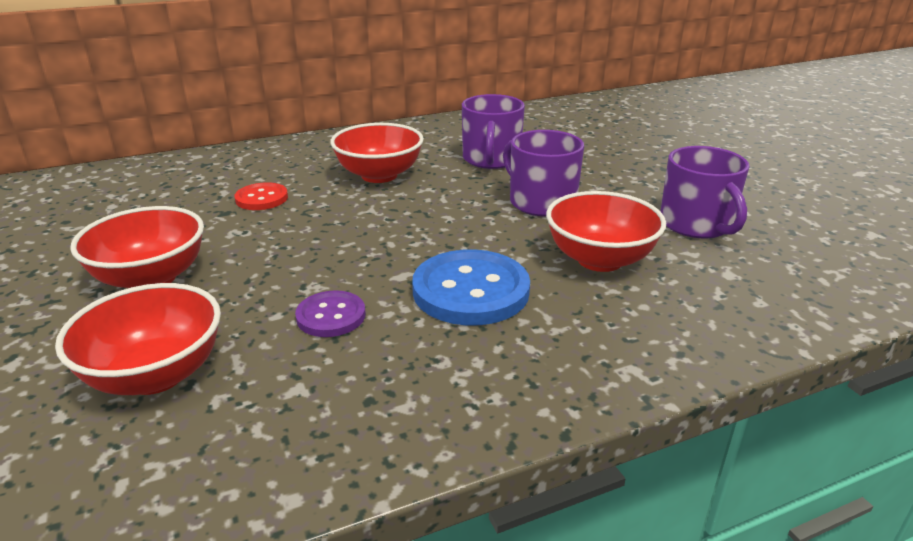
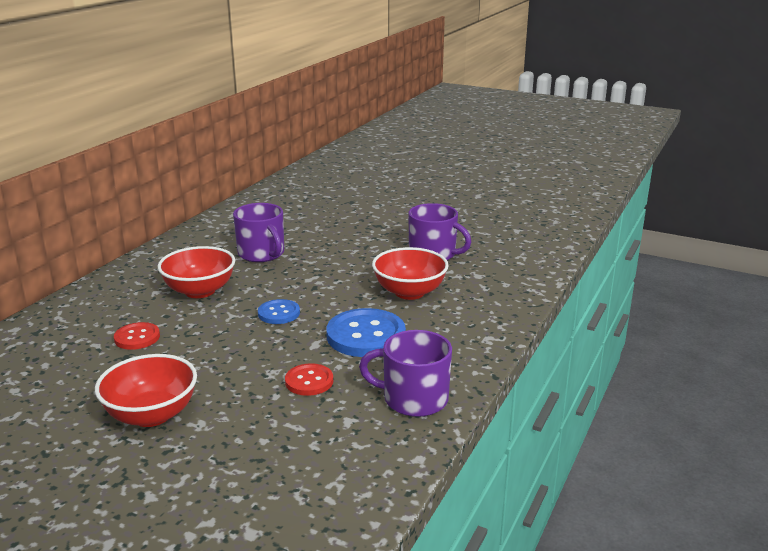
camera: 40 degrees left, 5 degrees down
(156, 375) = (258, 454): red bowl -> none
(331, 316) = (309, 381): purple button -> red button
(416, 225) = (279, 313): none -> blue button
(540, 202) = (333, 271): purple mug -> purple mug (413, 399)

